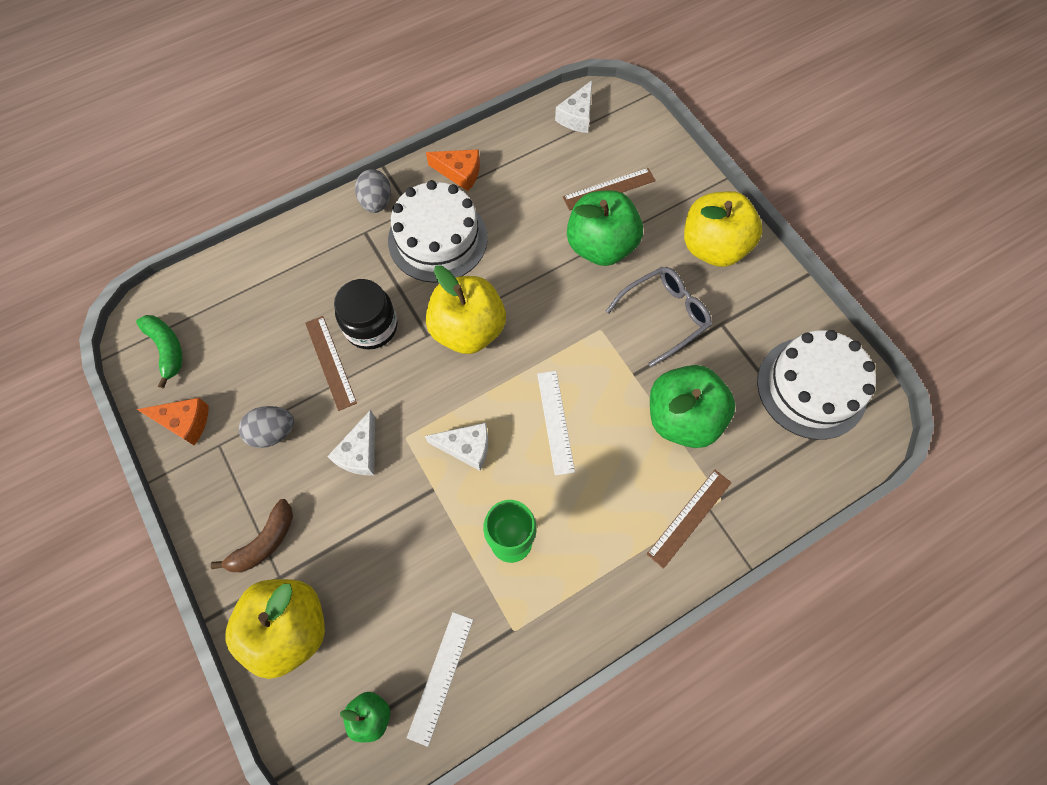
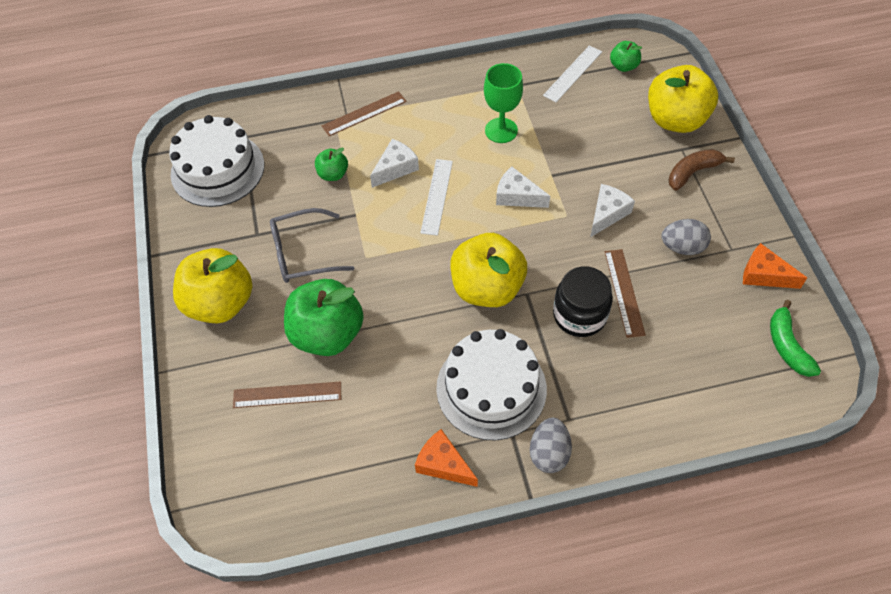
camera: 160 degrees left, 10 degrees down
(577, 116) = (275, 503): white cheese -> white cheese (395, 168)
(682, 418) = (333, 174): green apple -> green apple, size x0.48

